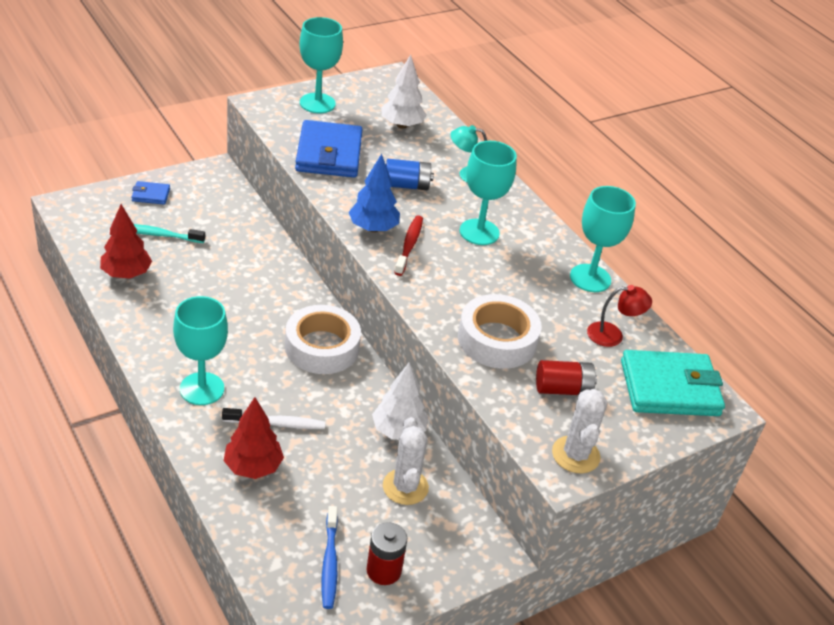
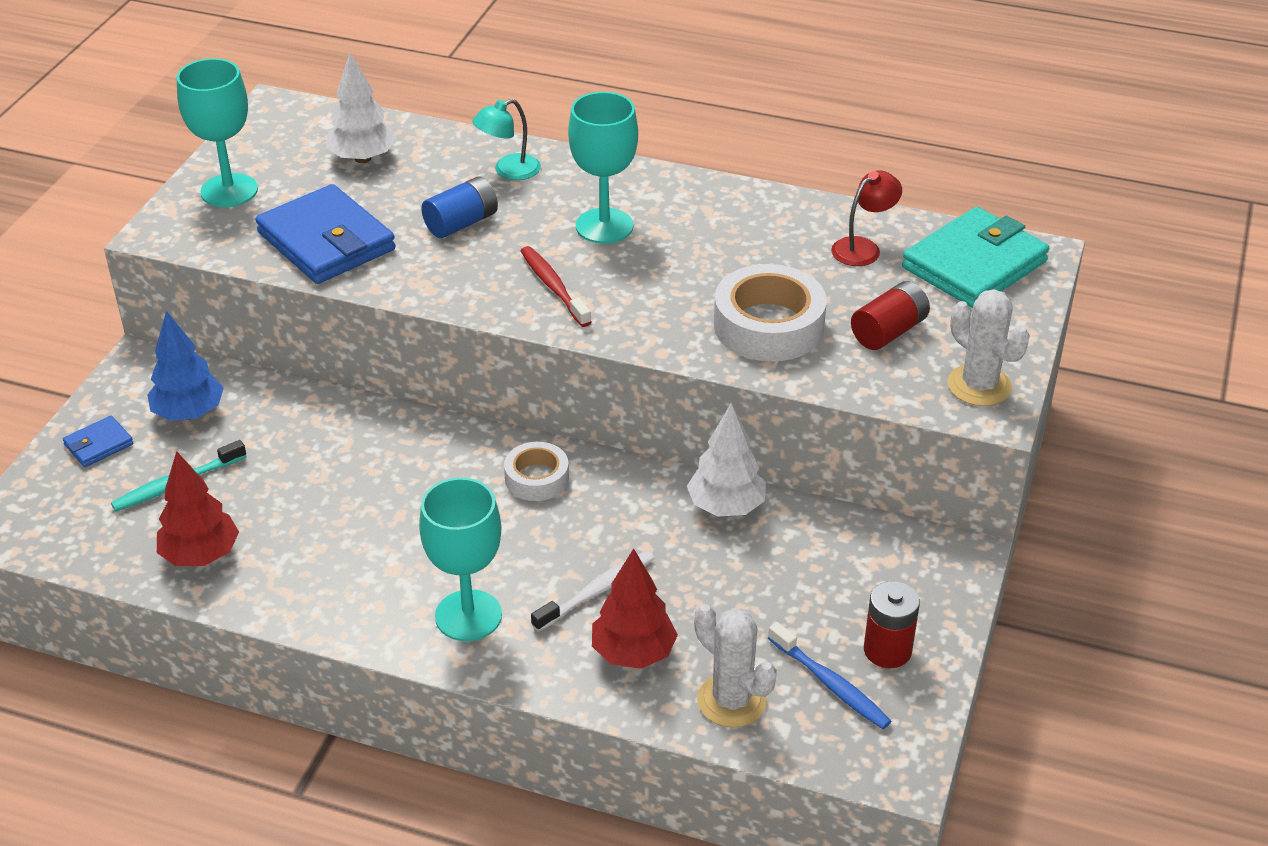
camera: 35 degrees left, 0 degrees up
(322, 347) = (536, 478): white tape -> white tape, size x0.58
(373, 228) = (491, 293): blue tree -> blue tree (189, 413)
(405, 487) = (803, 556): white cactus -> white cactus (731, 701)
(590, 278) = (771, 204): turquoise goblet -> none

